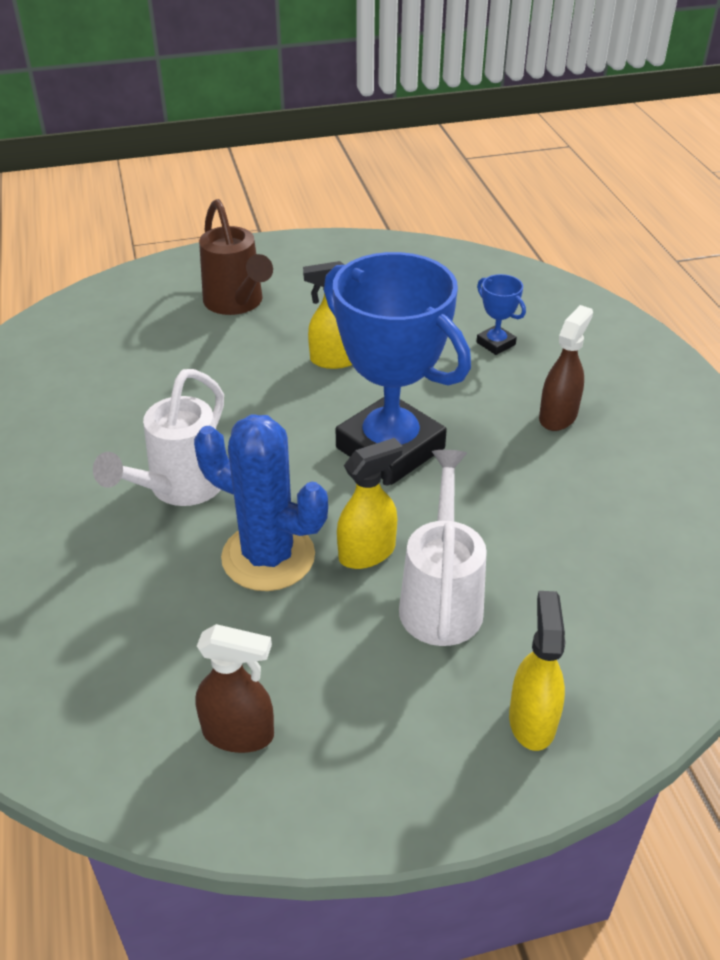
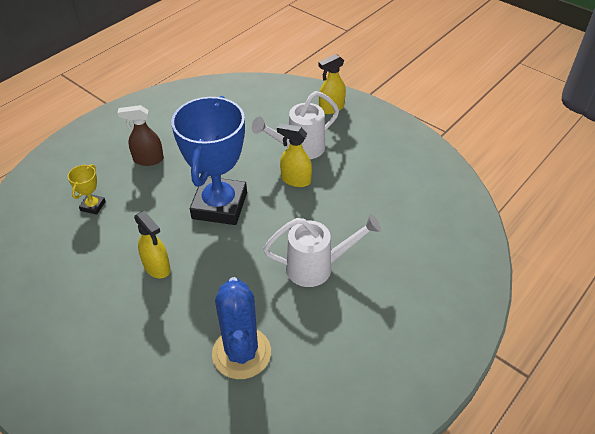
camera: 125 degrees left, 5 degrees up
(237, 304) = (123, 359): brown watering can -> none
(239, 733) = (411, 170): brown spray bottle -> none
(268, 557) = (327, 209): blue cactus -> blue cactus (241, 353)
(495, 343) = (93, 206): blue trophy -> yellow trophy

